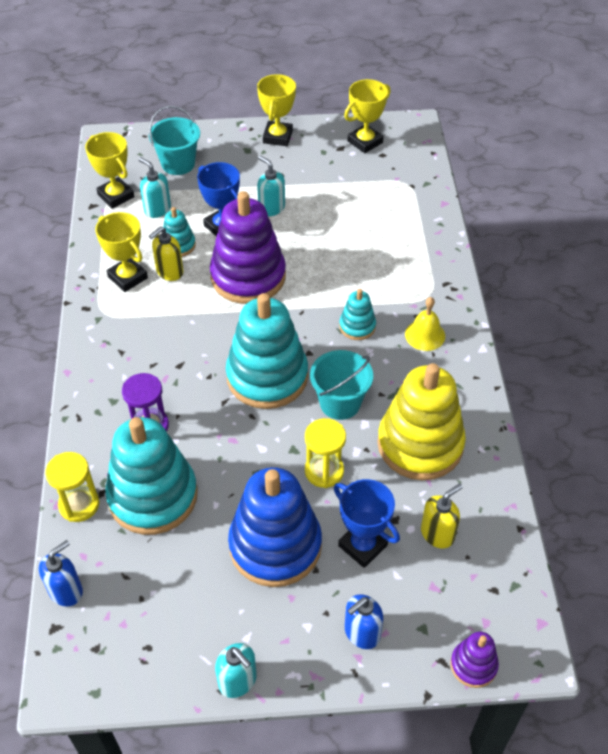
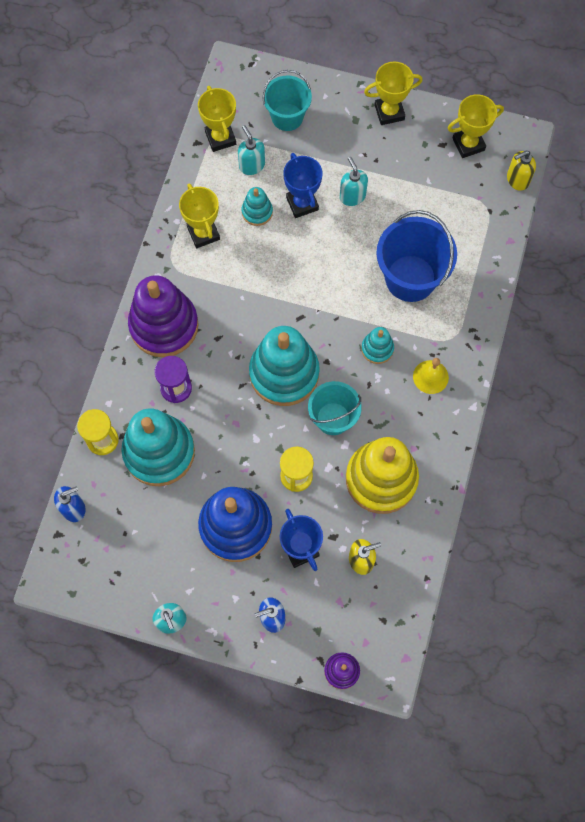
camera: 20 degrees right, 20 degrees up
(169, 272) = (240, 239): yellow soap dispenser -> yellow soap dispenser (517, 180)
(248, 277) = (305, 266): purple stacking toy -> purple stacking toy (164, 325)
(277, 137) = (389, 112): yellow trophy -> yellow trophy turned 45 degrees clockwise
(362, 258) = (410, 278): none -> blue bucket

